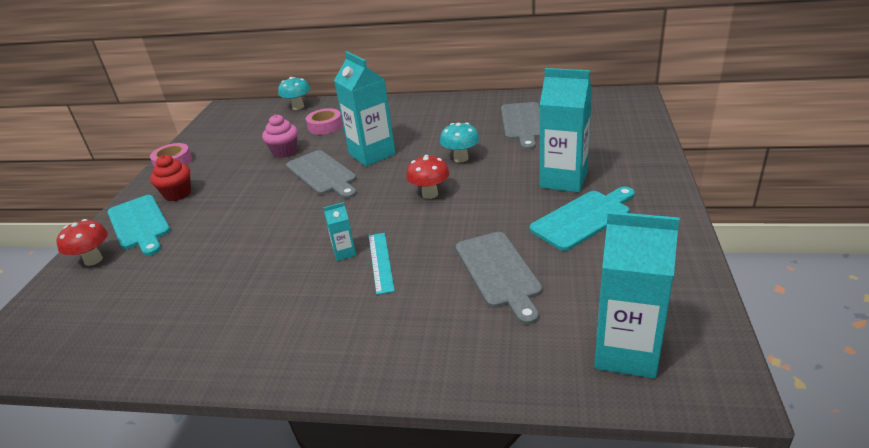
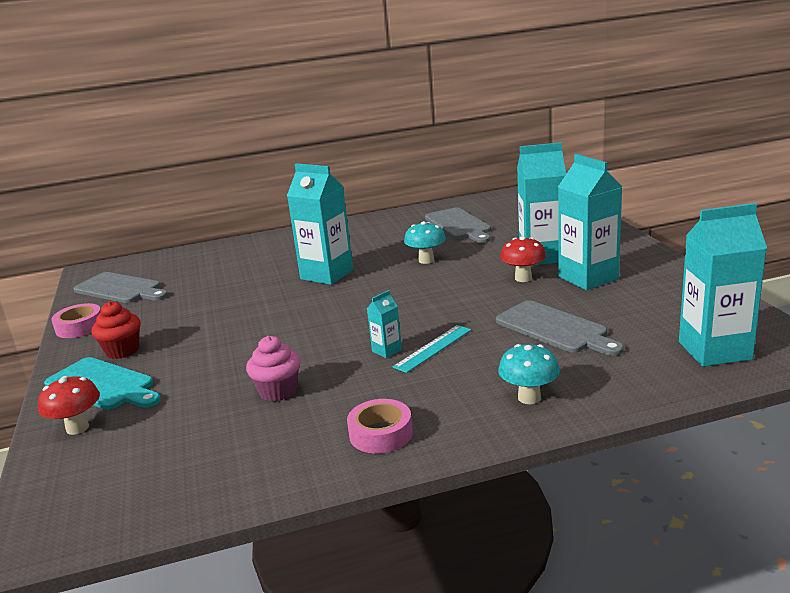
camera: 25 degrees left, 10 degrees down
(285, 152) = (219, 291): pink cupcake -> pink cupcake (278, 391)
(298, 107) = (190, 254): turquoise mushroom -> turquoise mushroom (529, 398)
(322, 174) = (288, 300): grey cutting board -> grey cutting board (120, 289)
(325, 126) = (244, 263): pink tape -> pink tape (381, 434)
(381, 262) = (433, 348): turquoise ruler -> turquoise ruler turned 75 degrees clockwise
(430, 194) = (425, 291): red mushroom -> red mushroom (523, 278)
(583, 218) = (588, 278): turquoise cutting board -> turquoise carton

